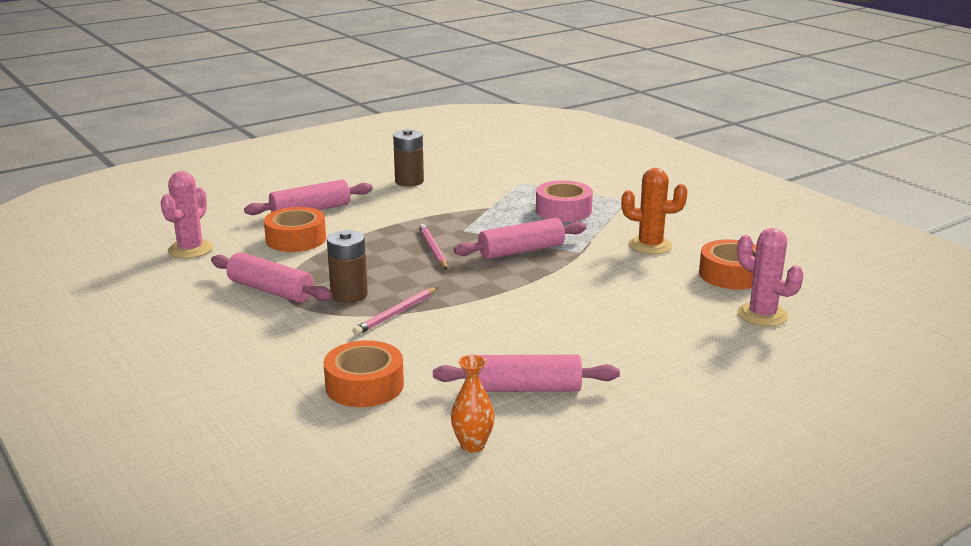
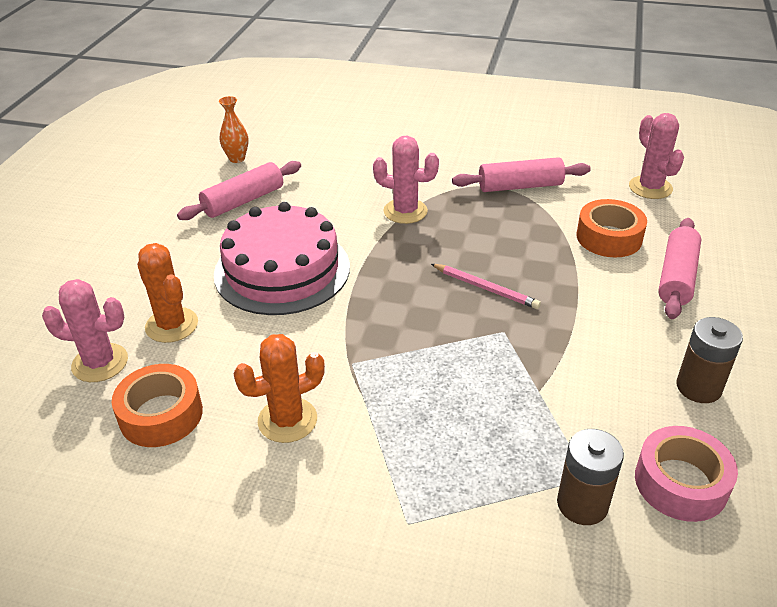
camera: 140 degrees right, 15 degrees up
(349, 295) = (464, 209): brown battery -> brown battery (582, 504)
(364, 385) = (343, 160): orange tape -> none
(396, 313) = (405, 211): pink pencil -> pink cactus
(521, 251) = (408, 331): pink rolling pin -> none
(561, 316) = (282, 270): none -> pink cake
(563, 210) = (454, 437): pink tape -> pink tape (680, 483)
(688, 316) = (172, 325): none -> orange cactus

